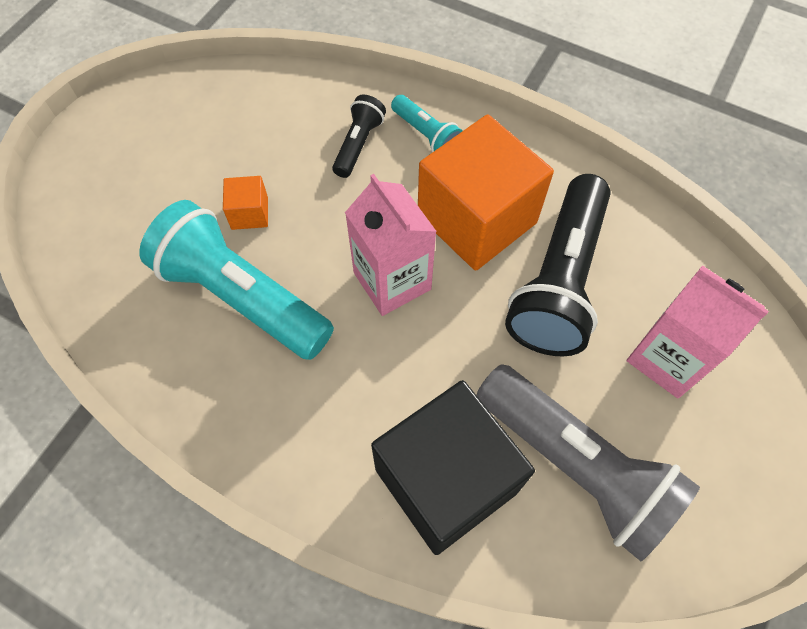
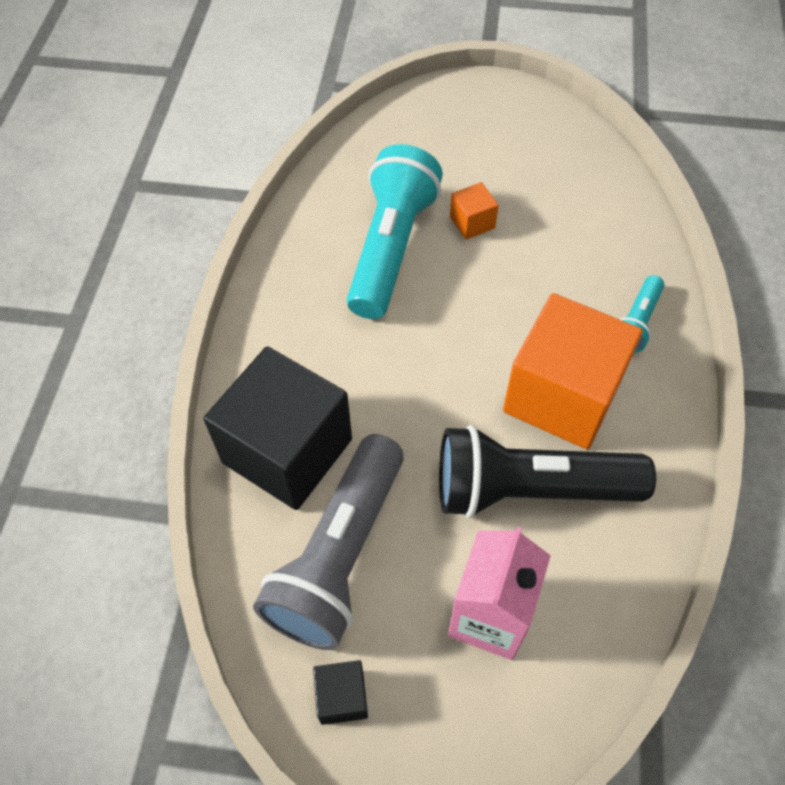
camera: 70 degrees right, 5 degrees down
(358, 144) = (591, 273): black flashlight -> none
(392, 281) = (458, 348): pink carton -> none
(714, 510) = (342, 697): none -> black cube

